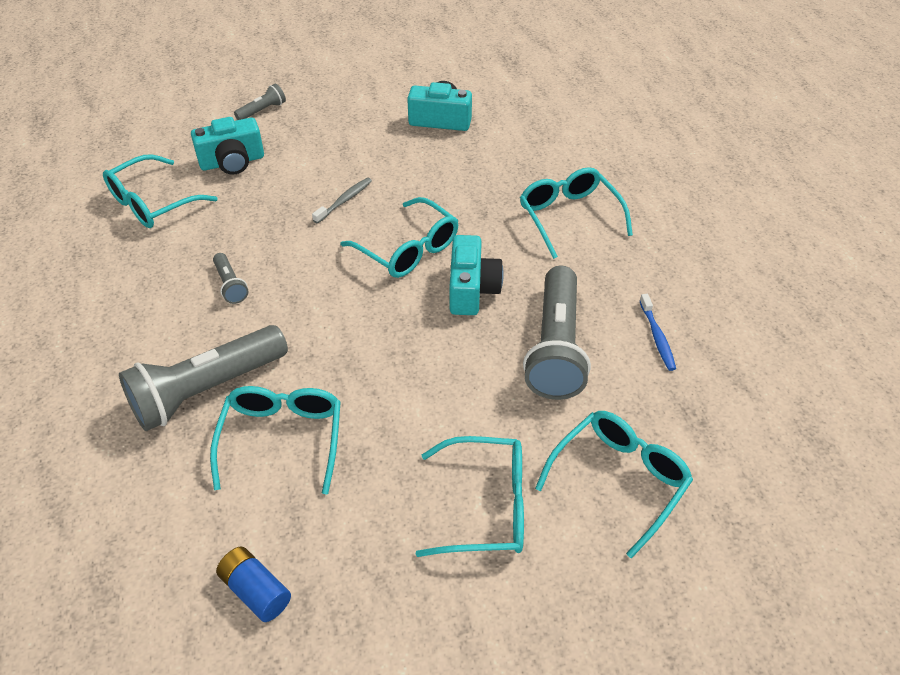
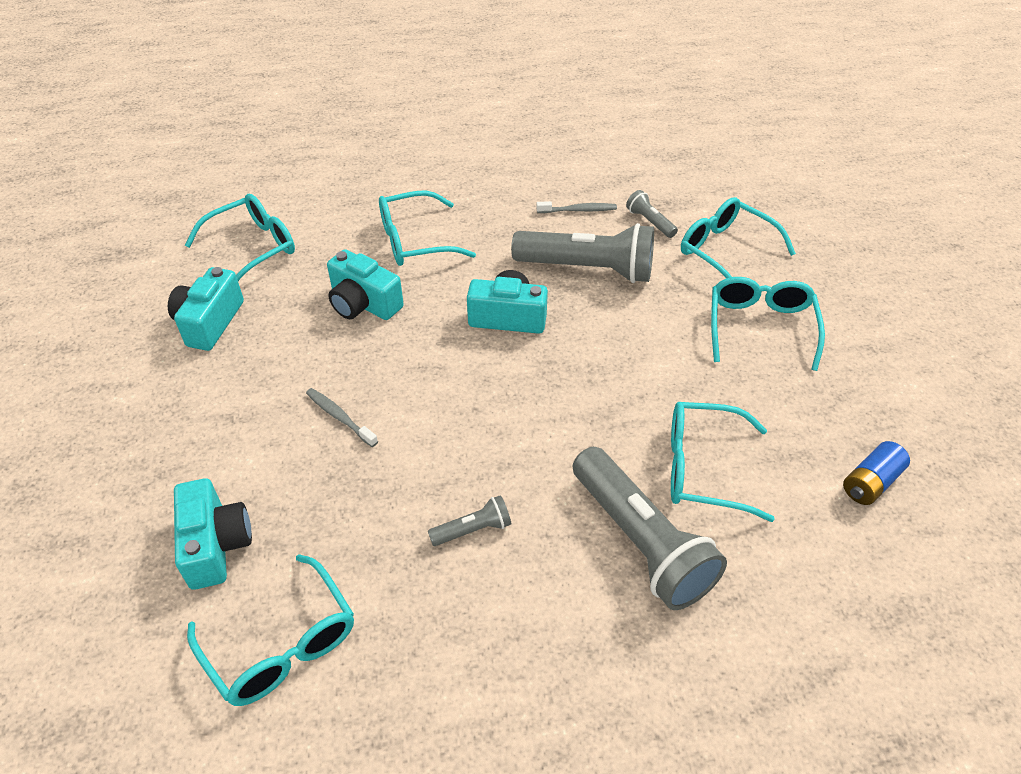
camera: 85 degrees left, 0 degrees up
(262, 111) = (100, 513): grey flashlight -> grey flashlight (650, 222)
(408, 249) = (440, 362): turquoise glasses -> turquoise glasses (253, 248)
(475, 196) = (363, 304): none -> turquoise camera
(657, 337) = (578, 210): blue toothbrush -> grey toothbrush

